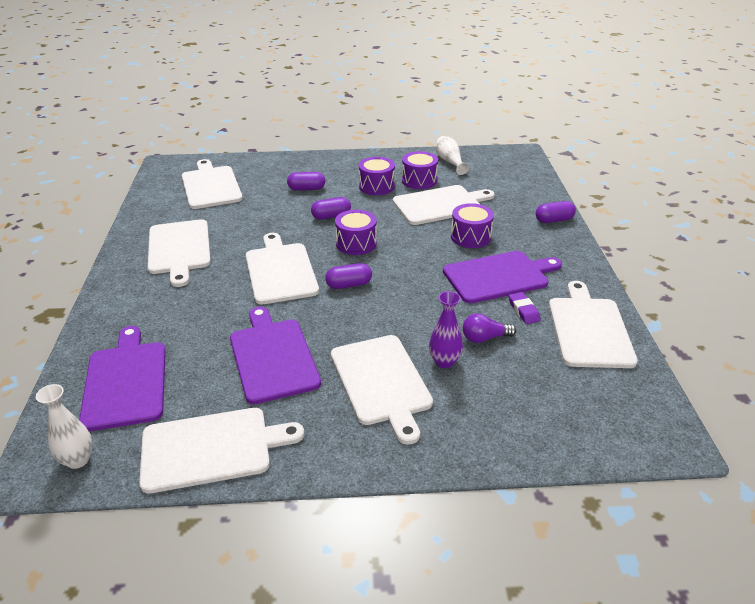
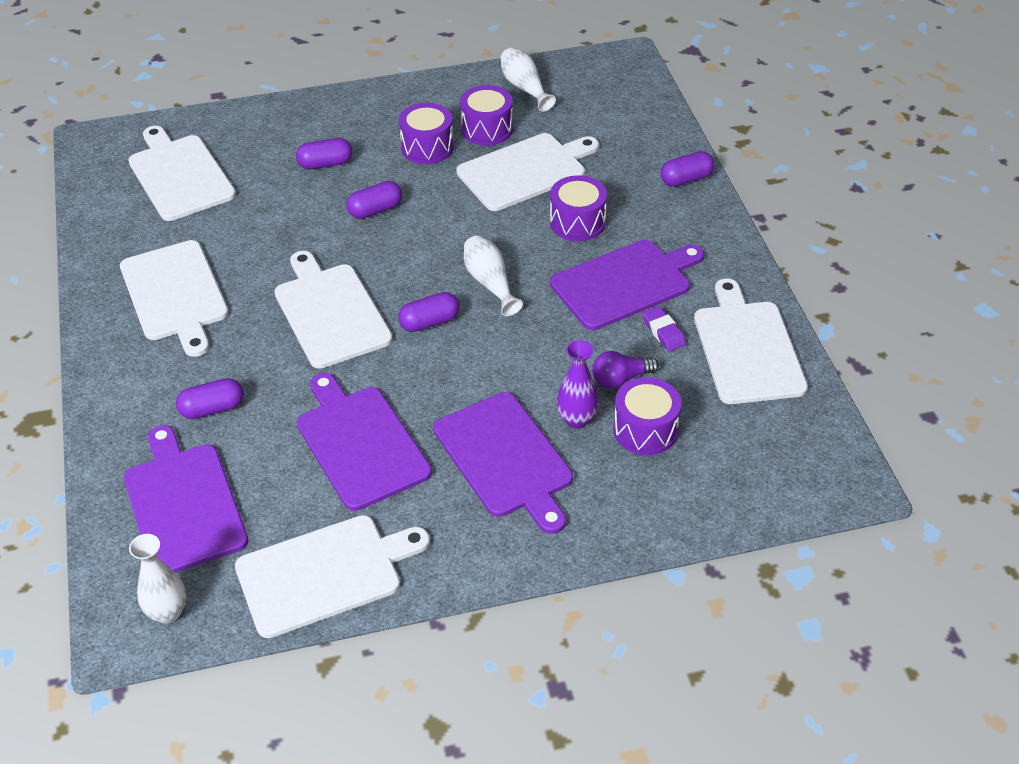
camera: 10 degrees left, 10 degrees up
(174, 320) = (212, 409): none -> purple capsule
(356, 243) = (422, 253): purple drum -> purple drum (645, 430)
(381, 382) = (505, 458): white cutting board -> purple cutting board
(399, 266) = (490, 283): none -> white vase

